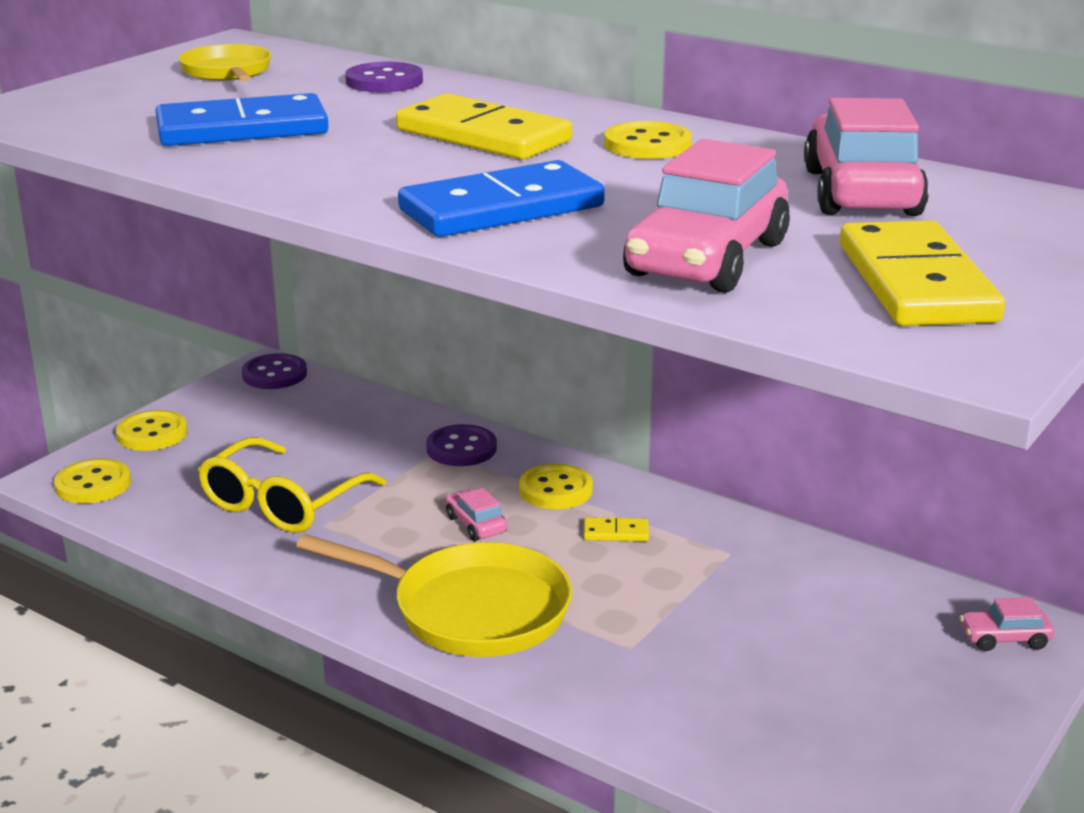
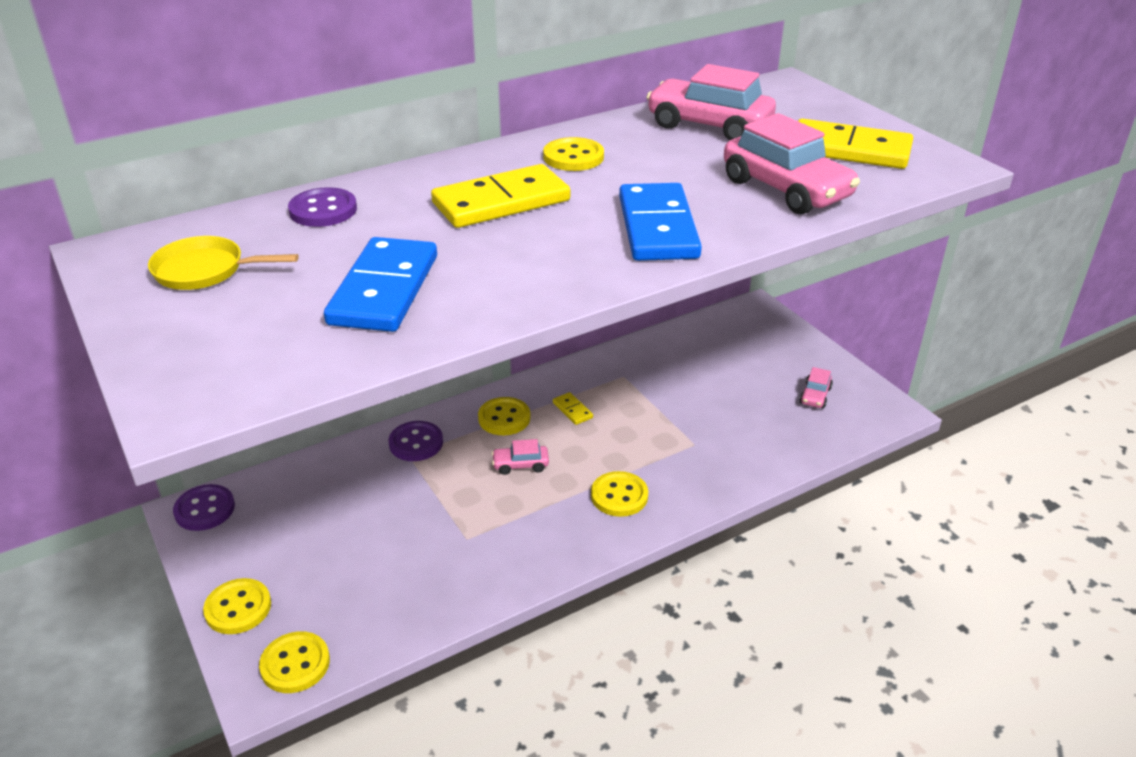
camera: 65 degrees left, 10 degrees up
(283, 502) = (418, 552): yellow glasses -> none
(471, 610) = (619, 496): yellow pan -> yellow button
(616, 532) = (572, 410): yellow domino -> yellow domino turned 60 degrees counterclockwise
(1004, 639) = (754, 322): pink car -> pink car (815, 396)

